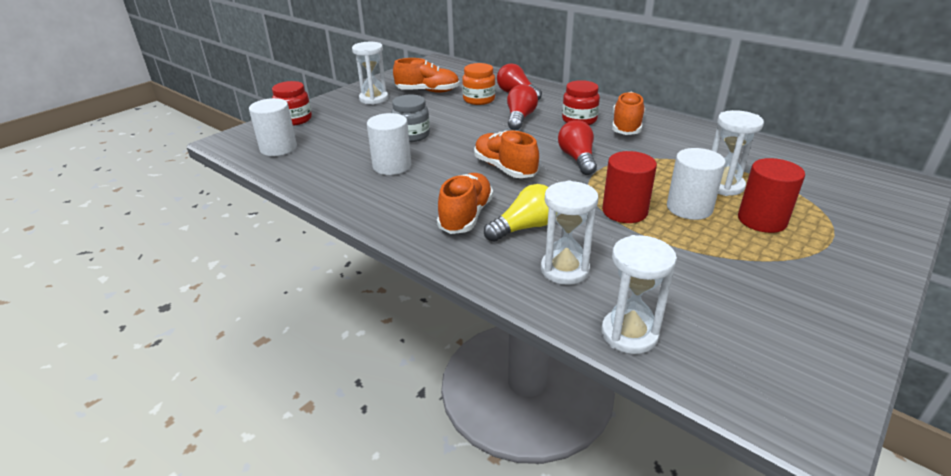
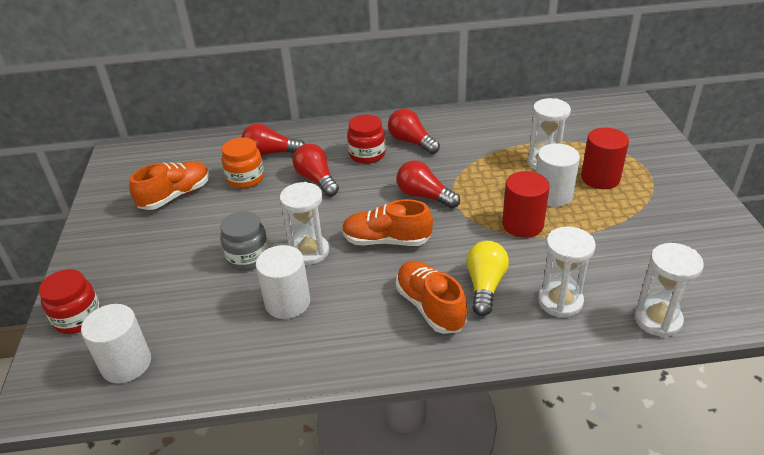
camera: 45 degrees left, 5 degrees up
(374, 99) = (129, 237): white hourglass -> white hourglass (309, 252)
(626, 126) = (411, 142): orange shoe -> red light bulb

